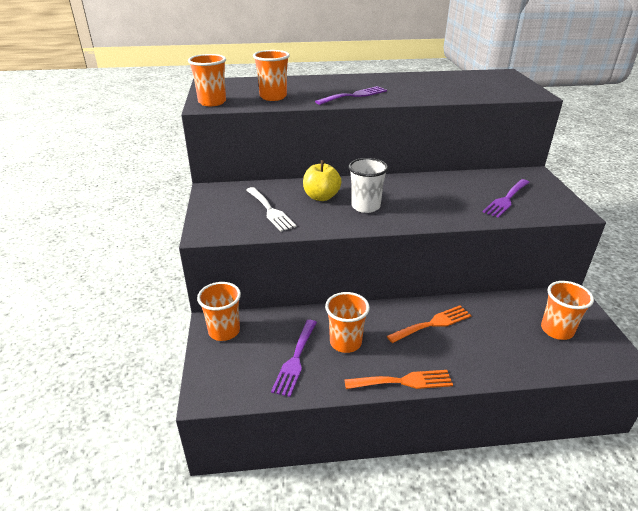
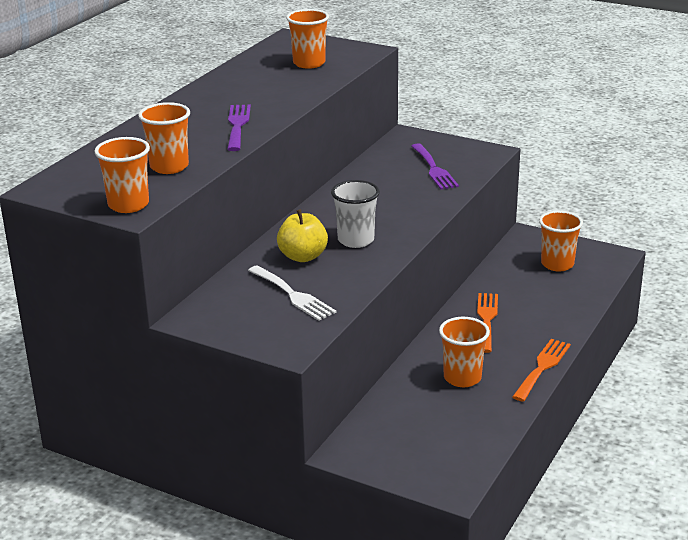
camera: 55 degrees left, 5 degrees down
(224, 331) = (366, 448): orange cup -> orange cup (309, 63)
(270, 211) = (293, 295): white fork -> white fork turned 45 degrees clockwise
(295, 360) = (457, 416): purple fork -> none

